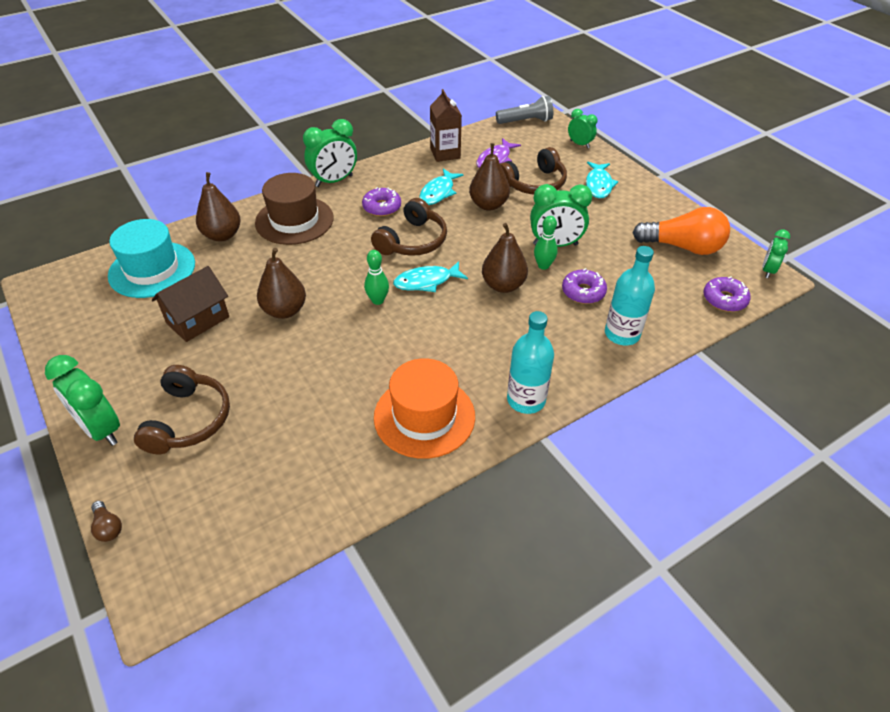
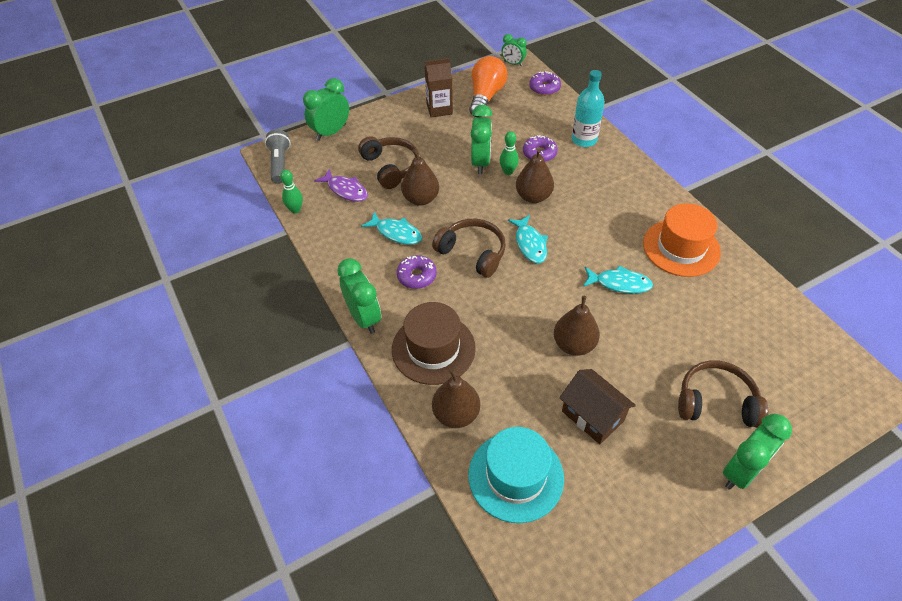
camera: 85 degrees left, 5 degrees up
(108, 527) = (833, 440): brown light bulb -> none
(378, 300) = (556, 277): green bowling pin -> green bowling pin (295, 209)
(445, 153) = (327, 226): brown carton -> brown carton (439, 109)
(526, 400) = (655, 193): turquoise bottle -> none
(579, 144) = (331, 132): green clock -> green clock, size x1.66
(598, 185) = (398, 128): turquoise fish -> turquoise fish (619, 283)

